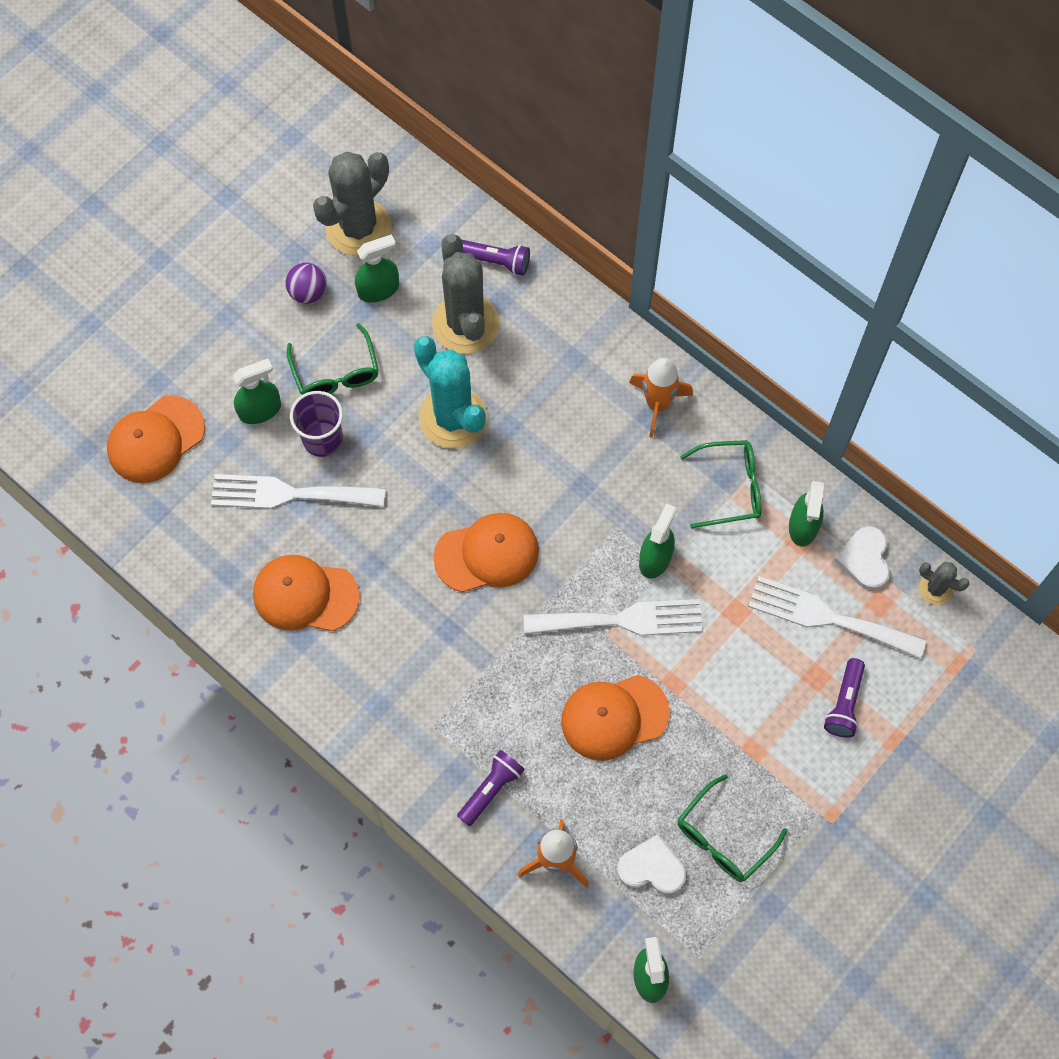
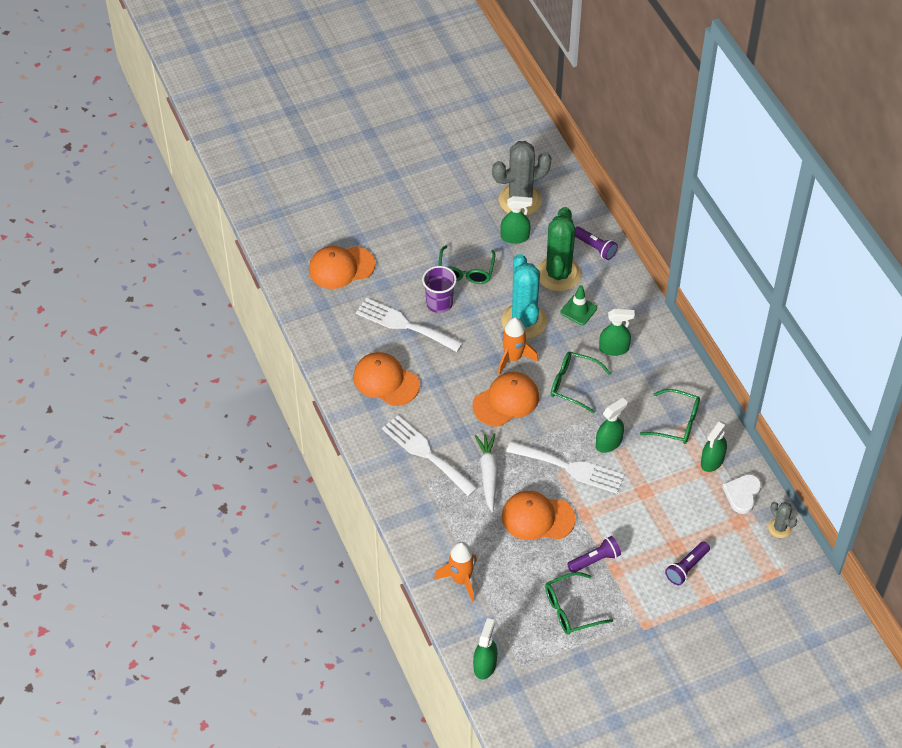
camera: 25 degrees right, 15 degrees down
(260, 410) = (410, 274): green spray bottle -> green spray bottle (614, 348)
(308, 292) = (471, 223): purple ball -> none
(465, 324) = (558, 274): grey cactus -> green cactus
(487, 554) = (506, 401): orange cap -> orange cap turned 45 degrees counterclockwise
(491, 789) = (442, 526): purple flashlight -> purple flashlight (595, 560)
(516, 679) = (488, 474): none -> white carrot
(519, 369) = (578, 310): none -> green traffic cone
(565, 488) = (573, 384): none -> green glasses
(651, 868) = (517, 607): white heart -> none
(657, 404) = (655, 360): orange rocket -> orange rocket (513, 358)
(828, 617) = (701, 517): white fork -> white fork (426, 453)

